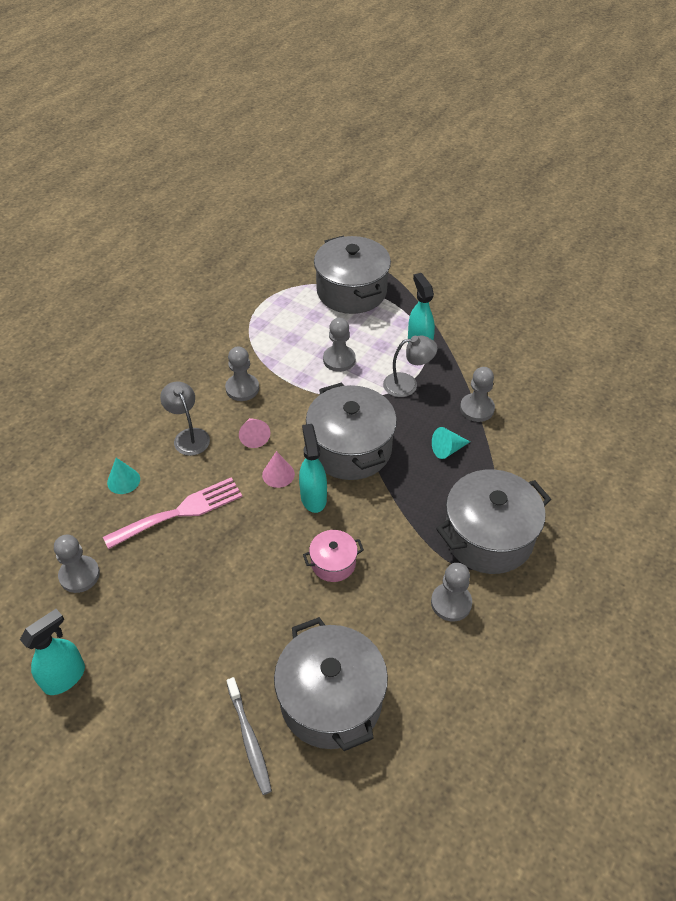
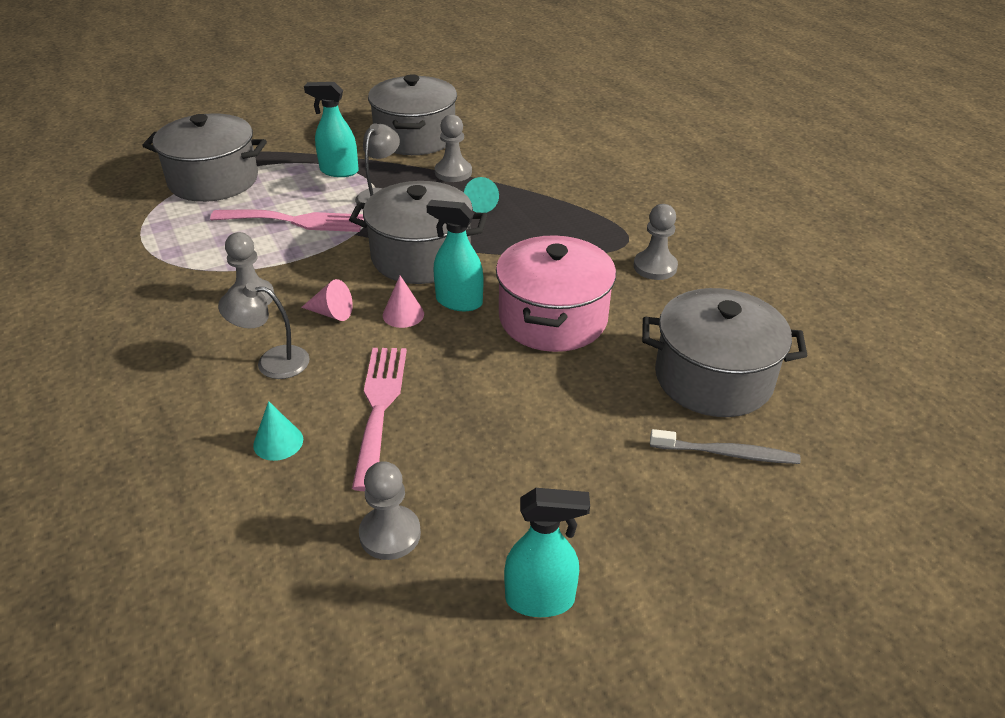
camera: 60 degrees left, 10 degrees down
(65, 677) = (540, 599): turquoise spray bottle -> turquoise spray bottle turned 105 degrees clockwise
(333, 563) = (553, 318): pink pot -> pink pot, size x2.04
(339, 359) = (296, 221): grey pawn -> pink fork
(488, 537) = (600, 221): grey pot -> grey pot (415, 137)

